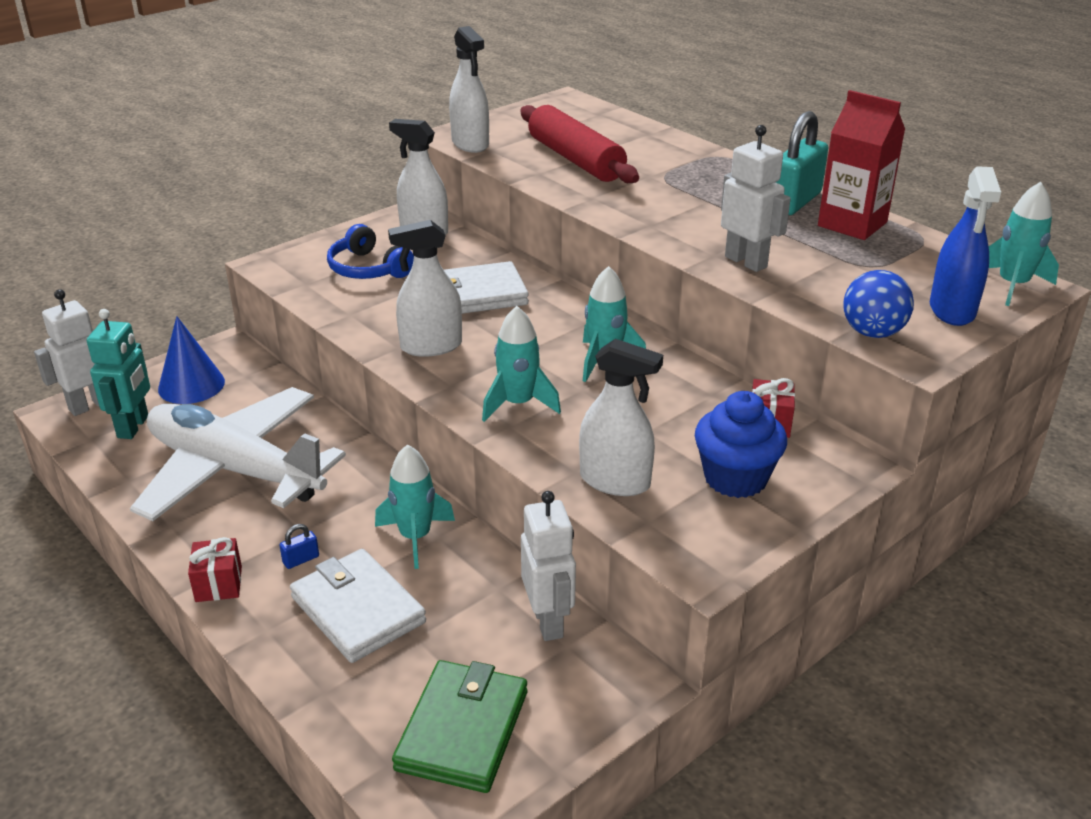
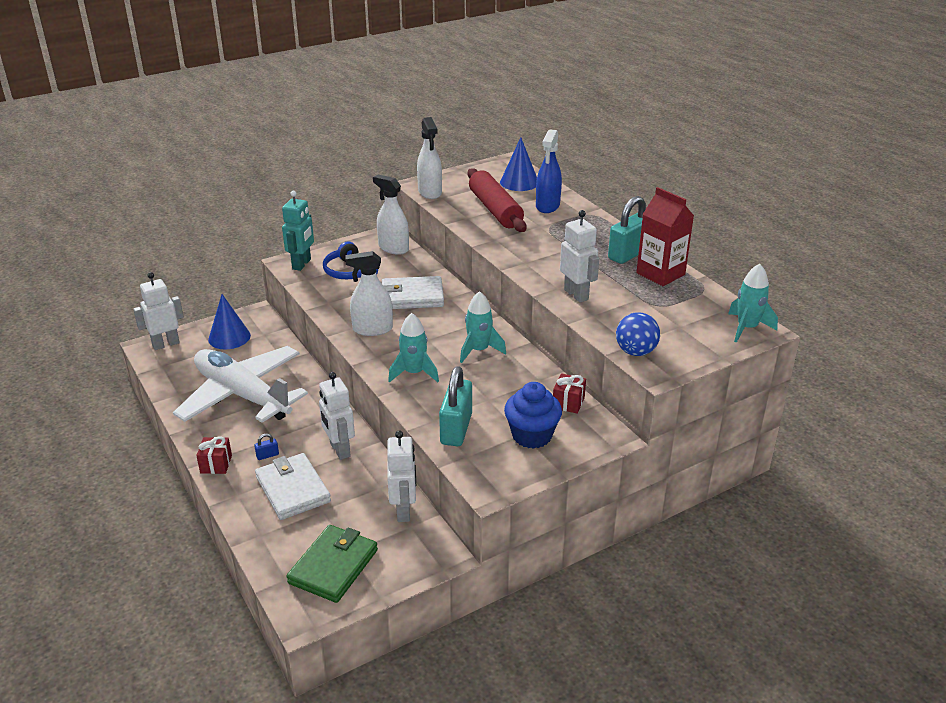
camera: 10 degrees right, 0 degrees up
(134, 427) = (188, 361): turquoise robot -> turquoise robot (302, 264)
(415, 537) = (339, 450): turquoise rocket -> white robot
(594, 123) = (519, 182): none -> blue cone
(615, 481) = (456, 429): white spray bottle -> turquoise padlock
(952, 310) = (696, 341): blue spray bottle -> blue spray bottle (547, 206)

